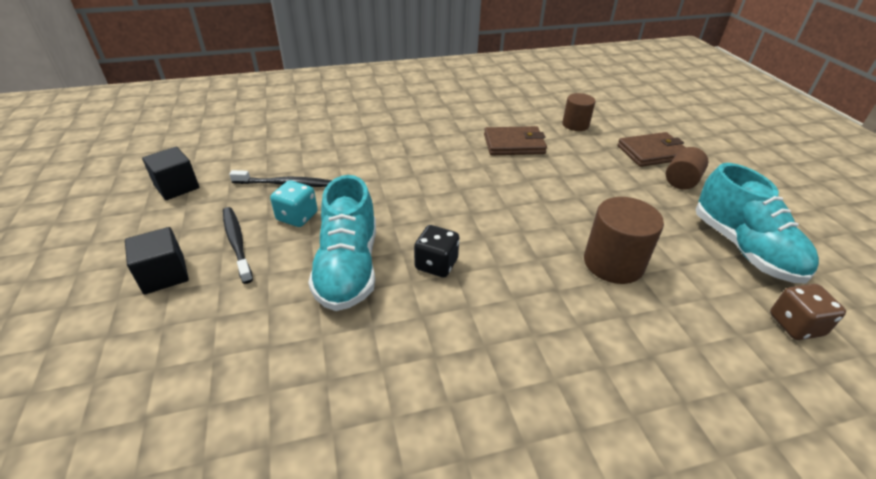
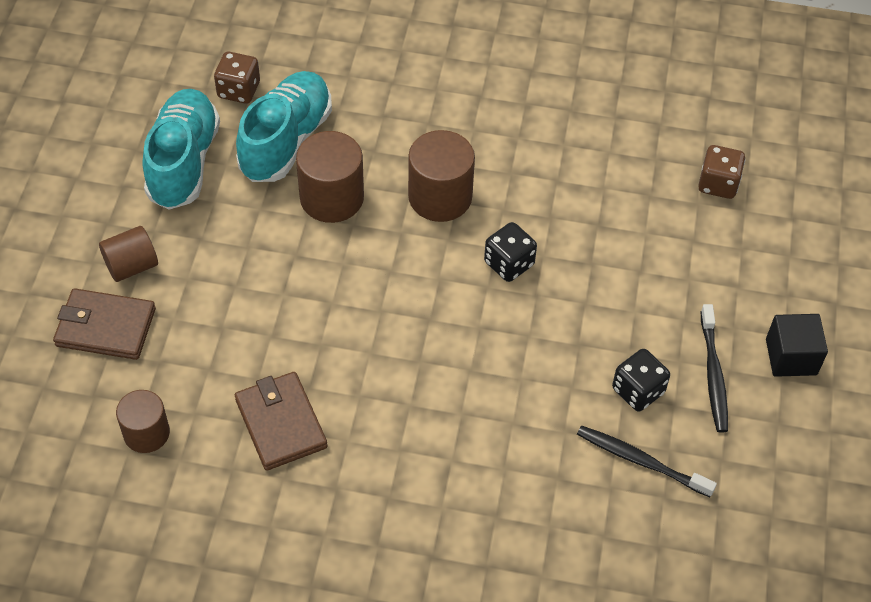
camera: 155 degrees left, 15 degrees up
(177, 187) = (789, 513): black cube -> none
(245, 426) = (718, 184): none -> brown dice
(297, 217) = (638, 391): turquoise dice -> black dice
(348, 268) = (600, 294): turquoise shoe -> turquoise shoe (286, 141)
(514, 144) = (280, 423): brown wallet -> brown wallet turned 45 degrees clockwise
(531, 296) = (440, 197): none -> brown cylinder

